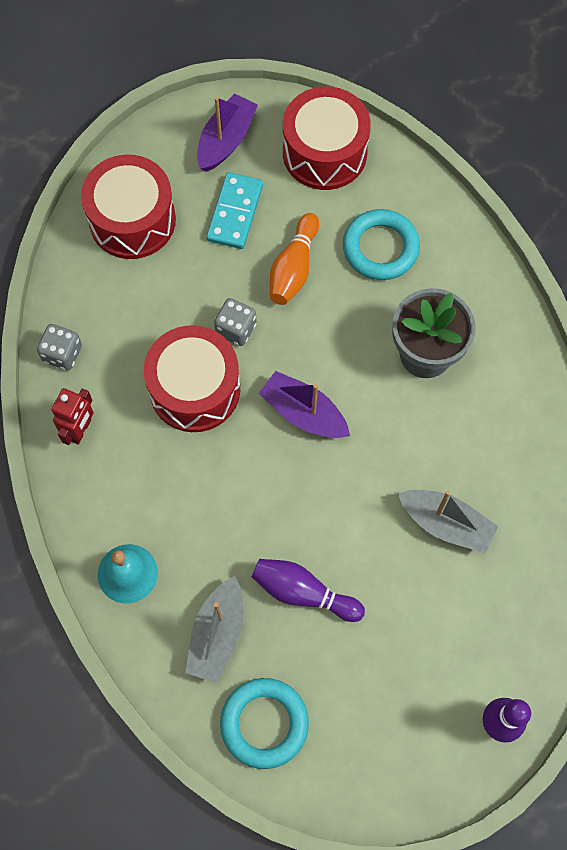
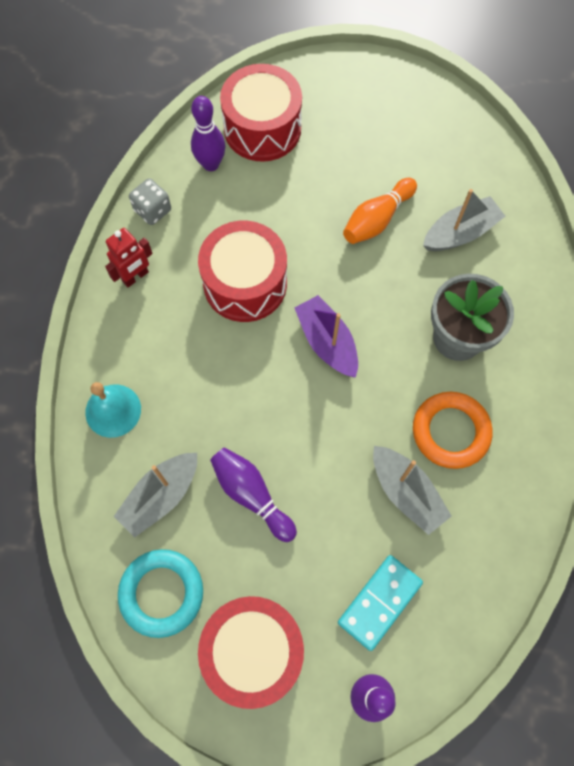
camera: 25 degrees right, 0 degrees up
(98, 280) = (211, 164): none -> purple bowling pin
(226, 140) = (370, 96): purple boat -> none
(235, 212) = (349, 155): turquoise domino -> turquoise domino (379, 602)
(236, 329) = (304, 249): grey dice -> none
(324, 152) = (449, 137): red drum -> red drum (253, 651)
(380, 248) = (460, 233): turquoise ring -> grey boat
(460, 448) = (450, 431): none -> orange ring

